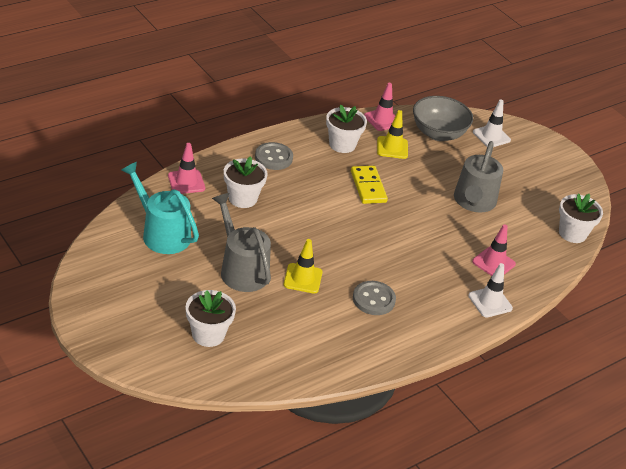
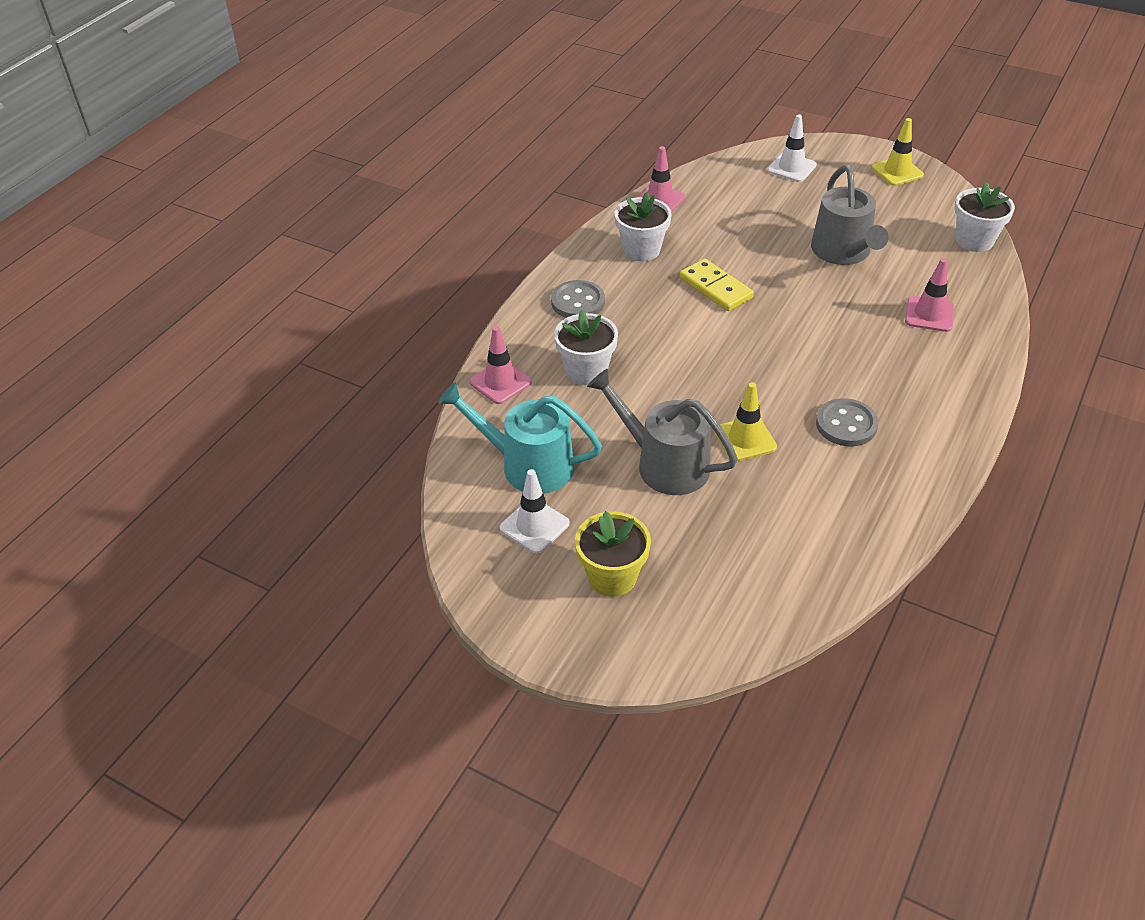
camera: 20 degrees left, 5 degrees up
(156, 312) = (612, 577): none -> yellow flower pot
(208, 334) = (700, 572): white flower pot -> none
(392, 148) = (700, 229): yellow traffic cone -> yellow traffic cone (897, 171)
(438, 133) = (734, 189): grey bowl -> none
(490, 302) = (969, 363): white traffic cone -> white traffic cone (534, 526)

